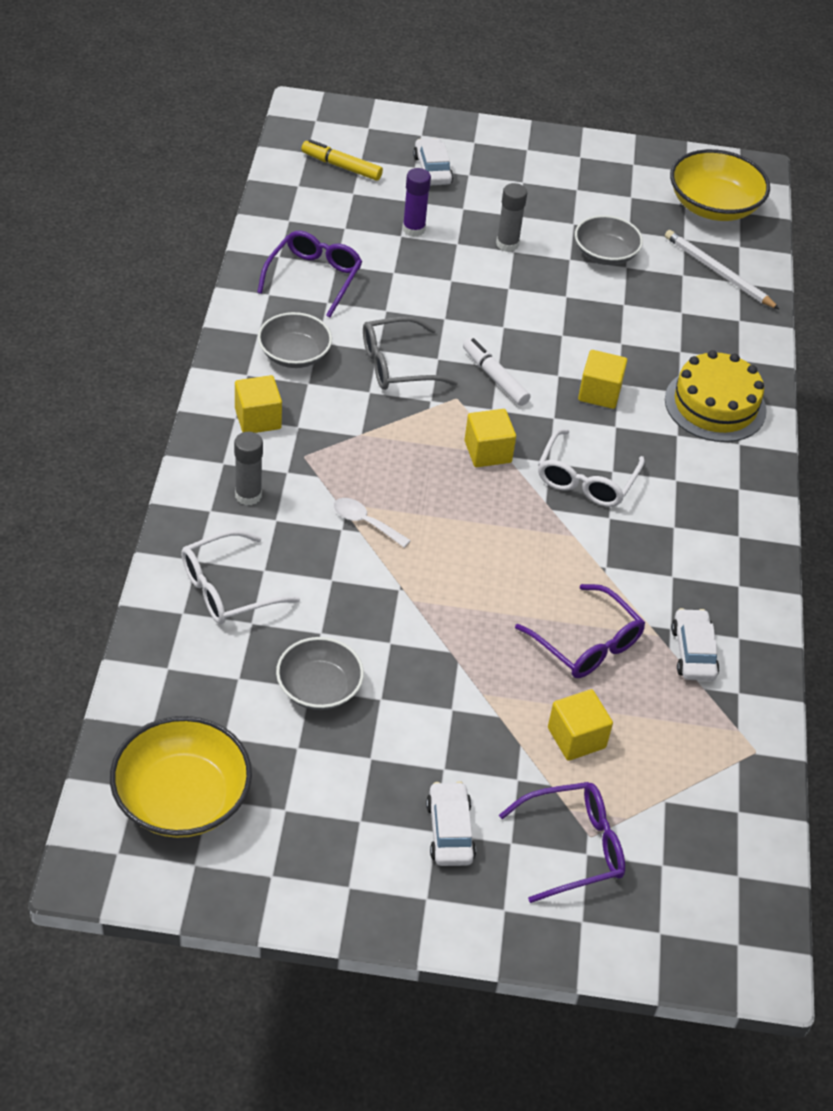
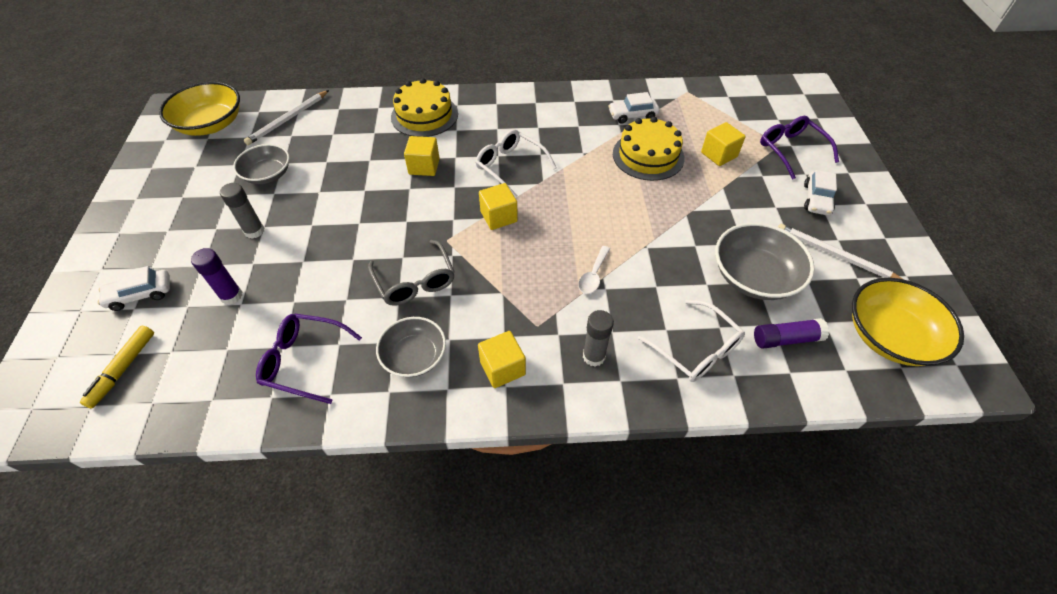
camera: 95 degrees left, 5 degrees up
(213, 683) = (786, 339): none -> purple glue stick
(319, 688) = (754, 277): grey bowl -> grey bowl, size x1.51
(332, 802) = (835, 255): none -> white pencil
(450, 831) = (816, 199): white car -> white car turned 60 degrees counterclockwise
(494, 377) = (419, 221): white marker -> none
(586, 479) = (510, 166): white glasses -> white glasses turned 150 degrees counterclockwise
(587, 643) = (648, 156): purple glasses -> yellow cake

